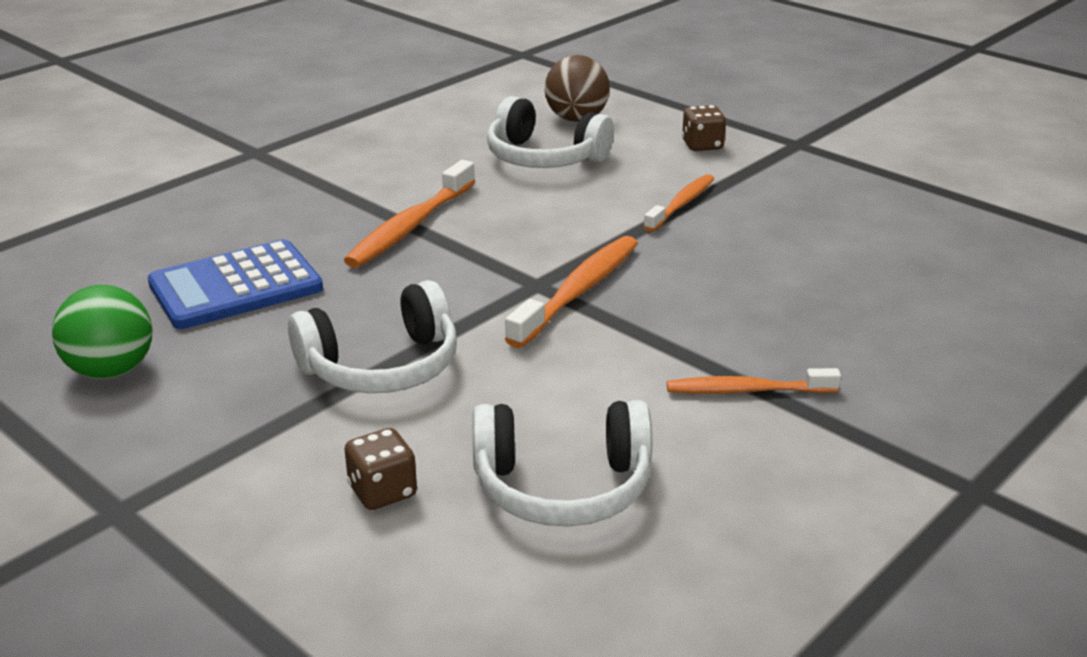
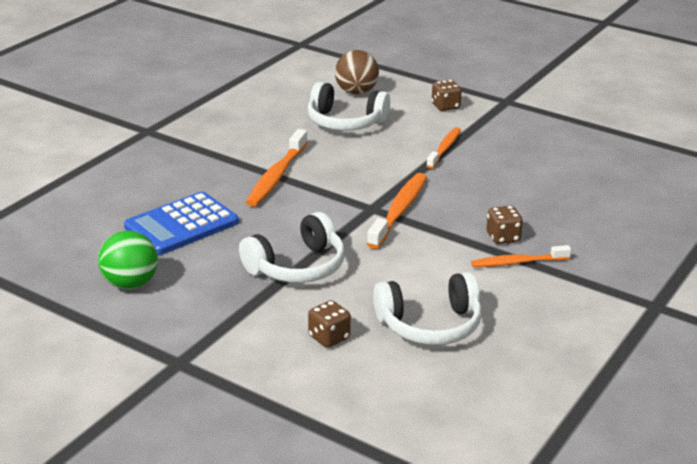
camera: 10 degrees left, 0 degrees up
(734, 347) = (503, 237): none -> brown dice

